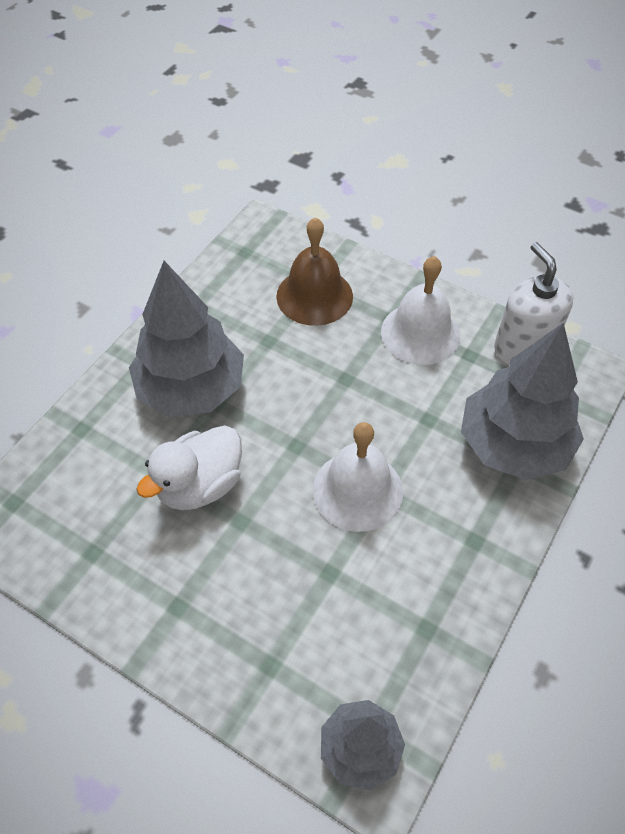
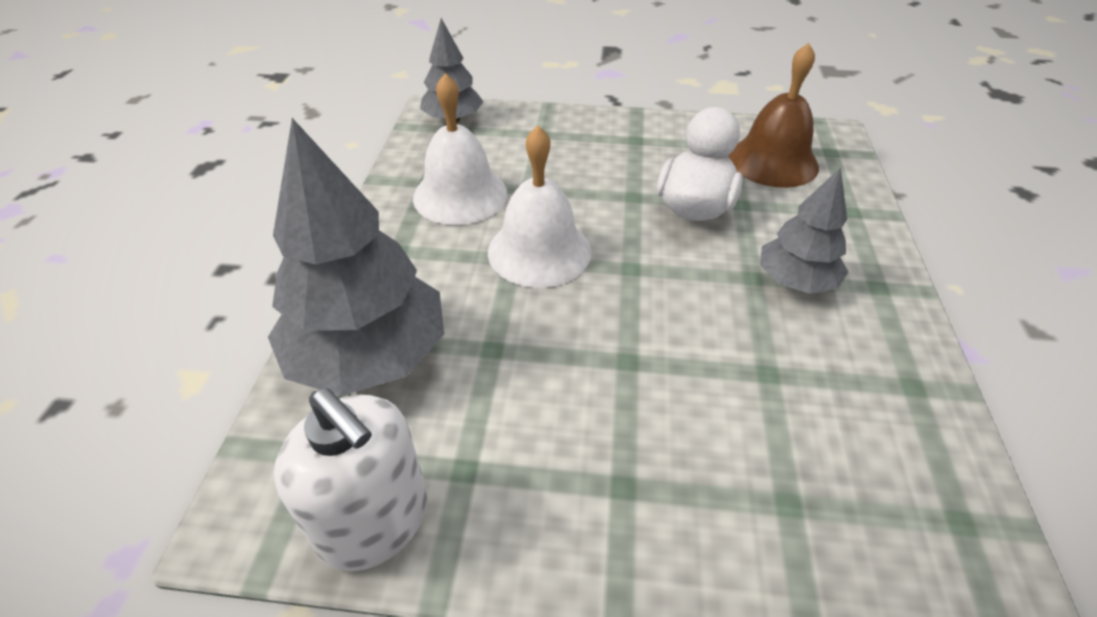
camera: 155 degrees right, 10 degrees down
(191, 388) = (795, 281): grey tree -> grey tree, size x0.57
(314, 296) = (770, 477): brown bell -> brown bell (773, 161)
(420, 333) = (561, 477): white bell -> white bell (460, 195)

